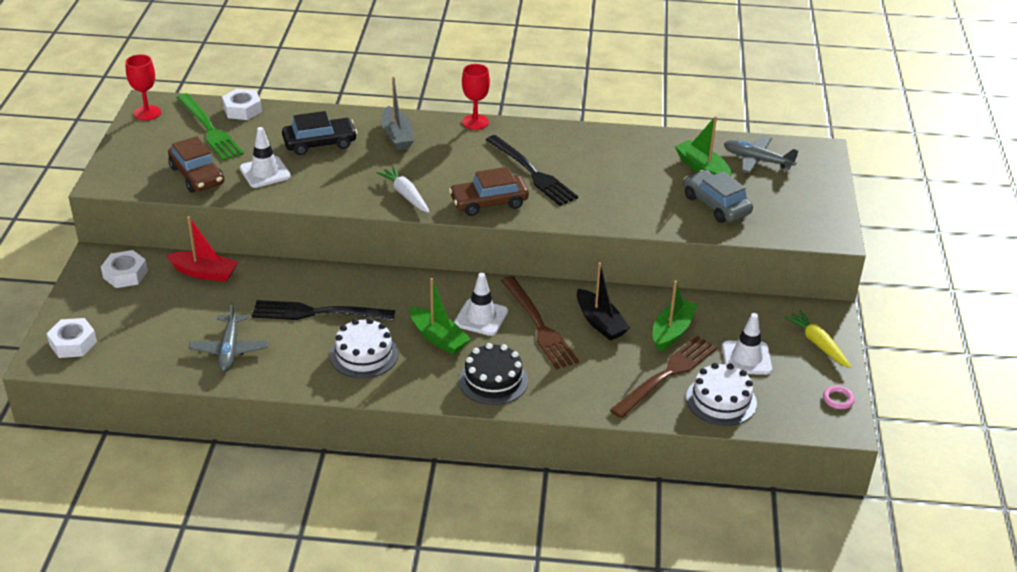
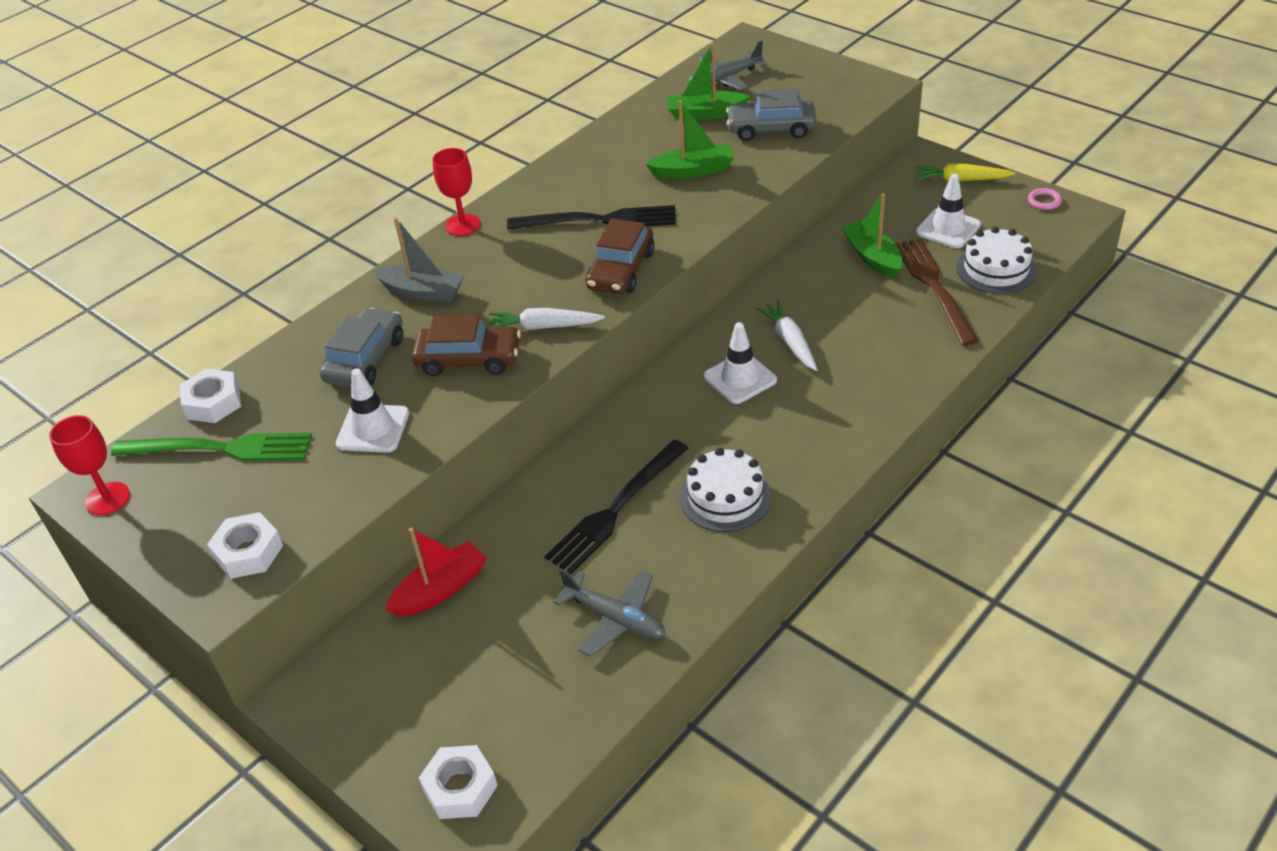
camera: 50 degrees left, 5 degrees up
(125, 274) = (364, 675): white nut -> white nut (248, 552)
(197, 175) = (310, 495): brown car -> brown car (469, 359)
(320, 143) = (365, 359): black car -> grey car
(438, 338) = (747, 425): green boat -> green boat (693, 171)
(493, 380) = (850, 410): black cake -> none
(539, 326) = (790, 341): brown fork -> white carrot
(600, 322) = (820, 298): black boat -> none

